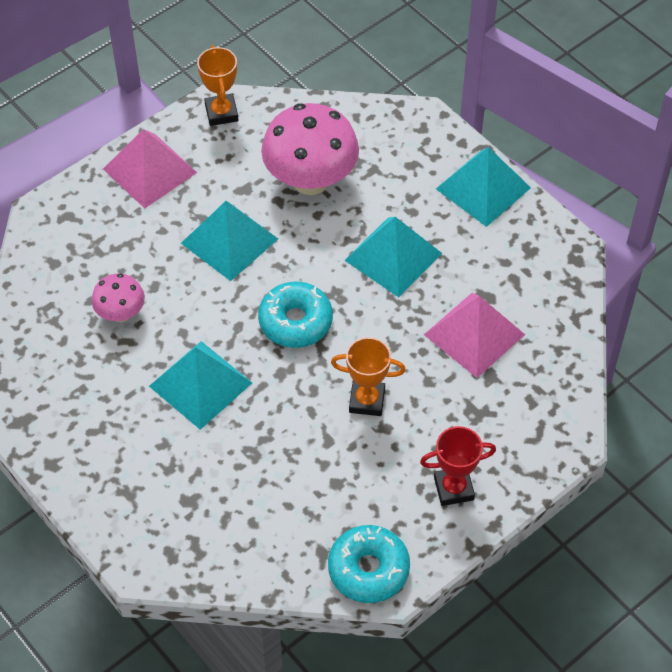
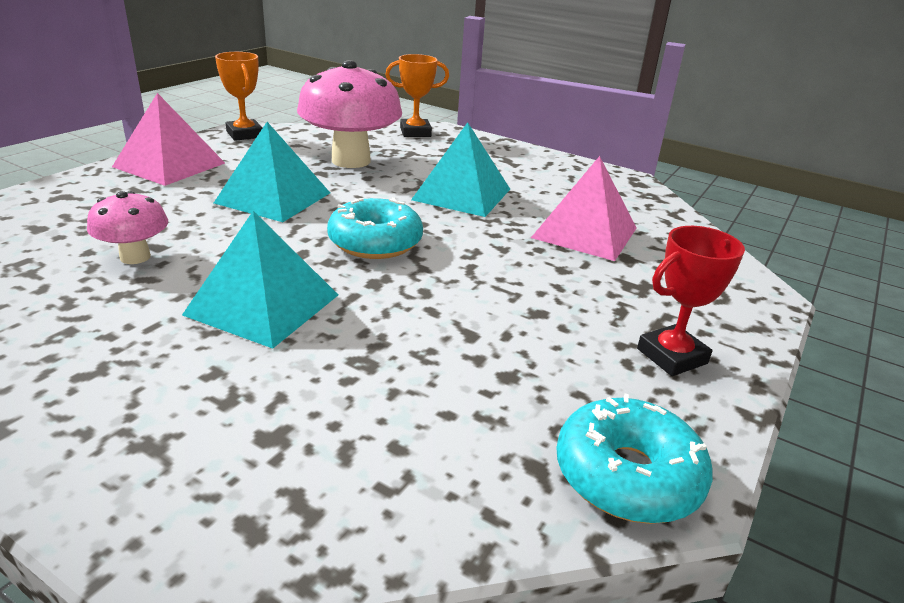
camera: 20 degrees left, 25 degrees down
(367, 400) = (499, 292): orange trophy -> orange trophy (415, 132)
(483, 188) = (521, 155): turquoise pyramid -> none

